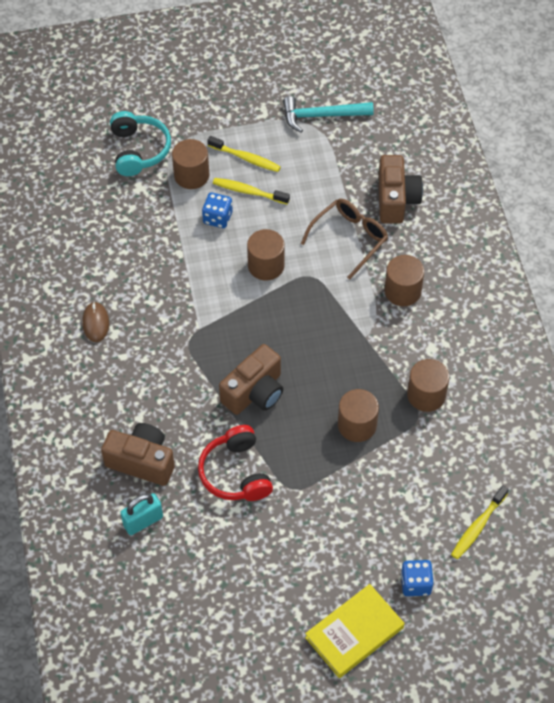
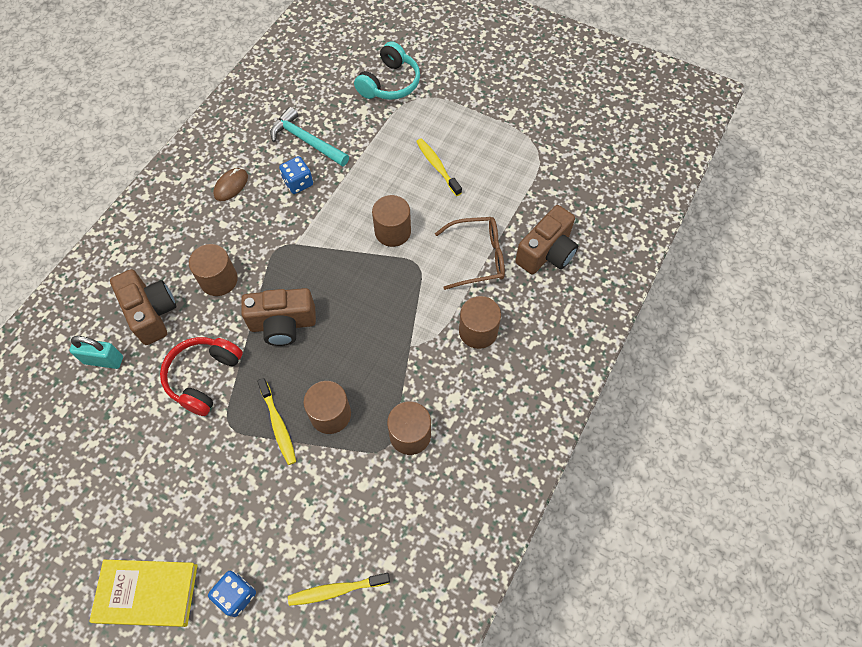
camera: 40 degrees right, 5 degrees up
(191, 175) = (408, 126): brown cylinder -> brown cylinder (219, 280)
(217, 218) = (394, 170): blue dice -> blue dice (298, 183)
(246, 158) = (461, 140): yellow toothbrush -> yellow toothbrush (278, 425)
(321, 116) = (552, 146): turquoise hammer -> turquoise hammer (306, 141)

